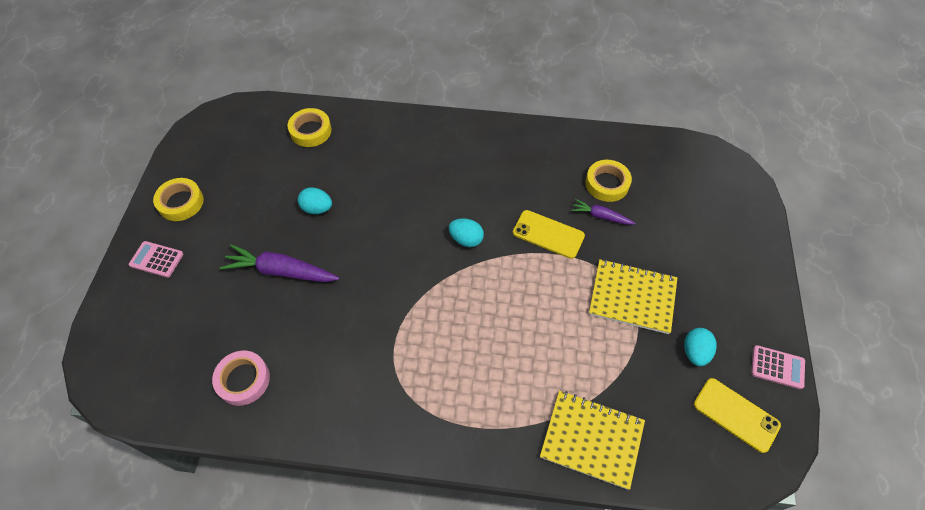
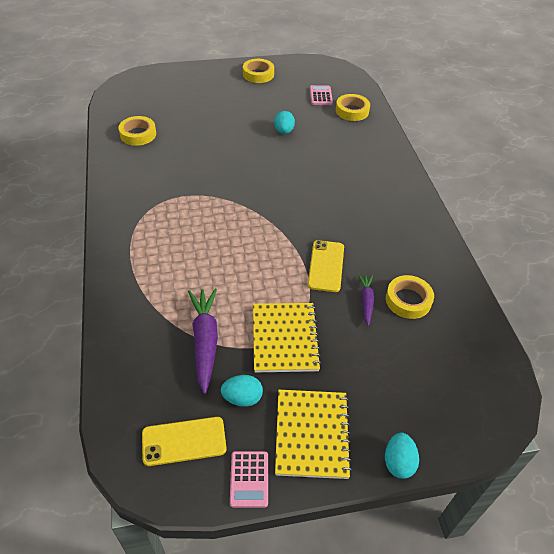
camera: 70 degrees right, 10 degrees down
(156, 259) = (211, 78): pink calculator -> pink calculator (321, 96)
(243, 380) = (138, 134): pink tape -> yellow tape
(281, 271) = (224, 128): purple carrot -> purple carrot (205, 341)
(466, 239) = (295, 215): turquoise egg -> turquoise egg (398, 462)
(591, 439) = (134, 328): yellow notebook -> yellow notebook (311, 434)
(736, 415) = (184, 441): yellow phone -> yellow phone turned 60 degrees clockwise

